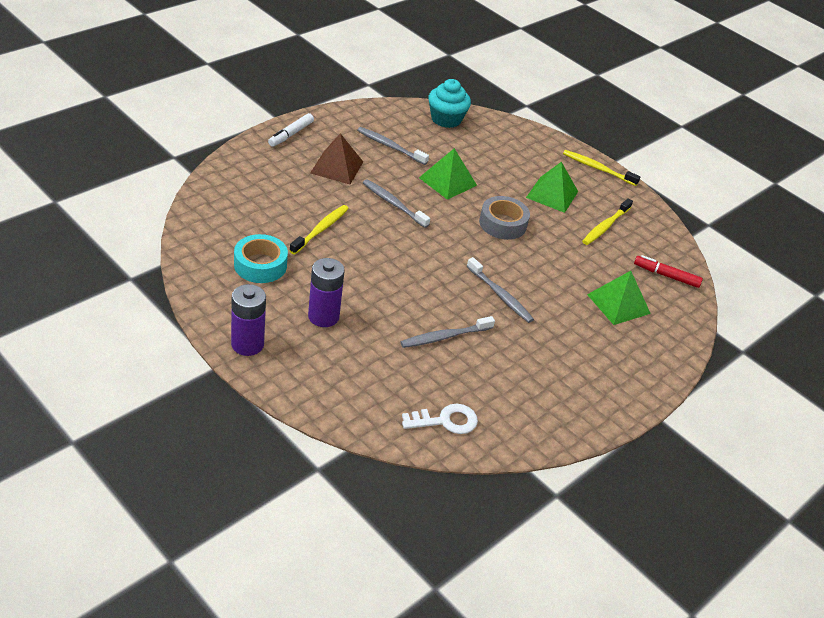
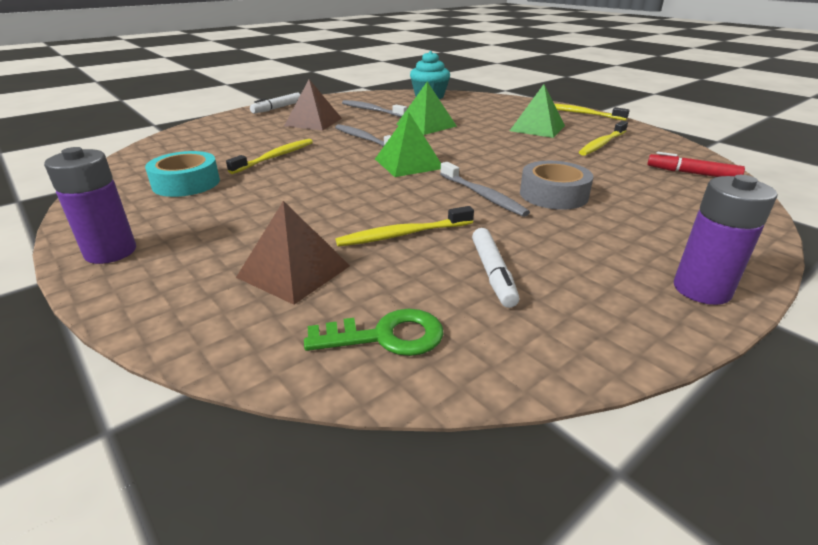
camera: 10 degrees right, 10 degrees down
(323, 316) = (239, 221): purple battery -> purple battery (701, 289)
(379, 368) = (293, 271): none -> brown pyramid
(444, 337) = (403, 234): grey toothbrush -> yellow toothbrush
(446, 421) = (386, 336): white key -> green key
(502, 224) = (484, 146): grey tape -> grey tape (553, 194)
(505, 376) = (492, 273): none -> white marker
(618, 304) = (641, 197): green pyramid -> green pyramid (408, 163)

